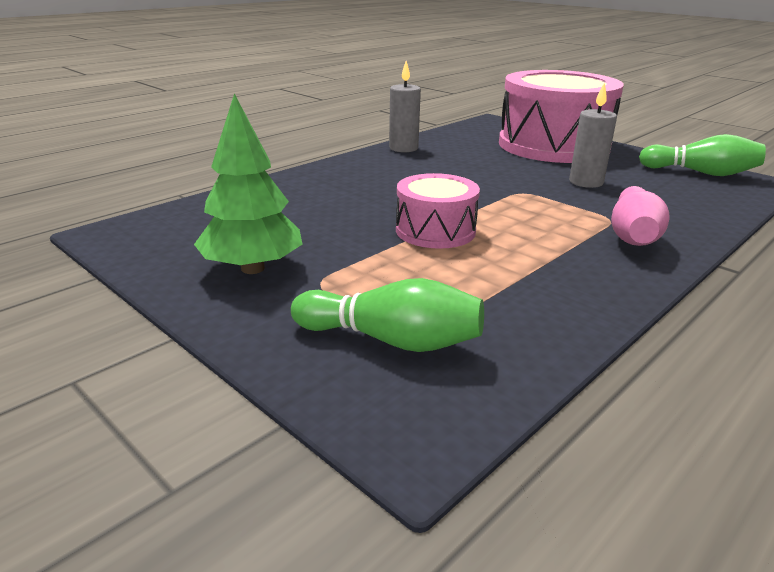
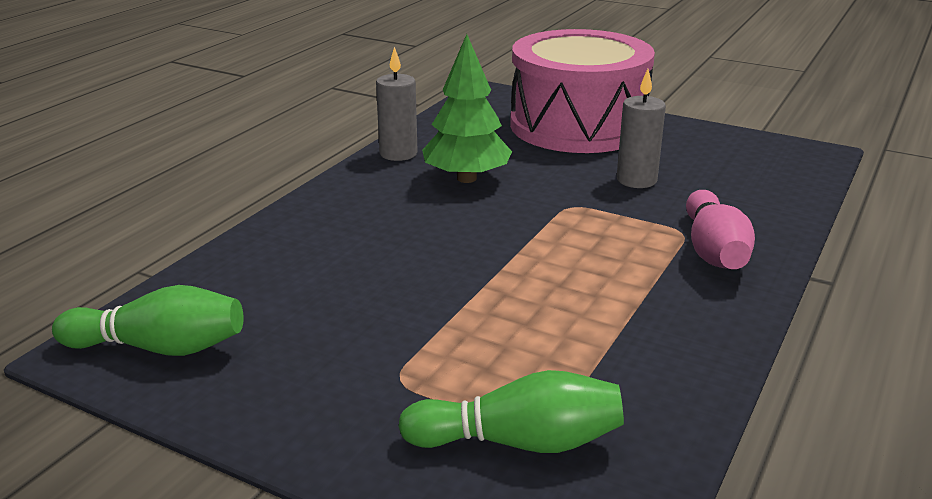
camera: 15 degrees left, 0 degrees up
(253, 268) = (309, 373): green tree -> green tree (466, 178)
(435, 231) = (497, 280): pink drum -> none
(700, 173) = (754, 148): green bowling pin -> green bowling pin (159, 348)

